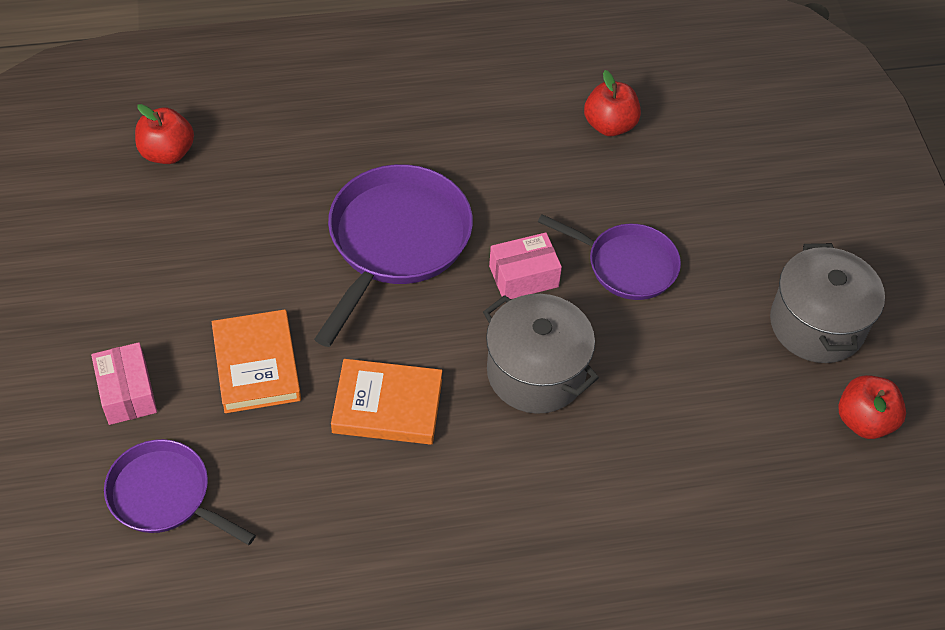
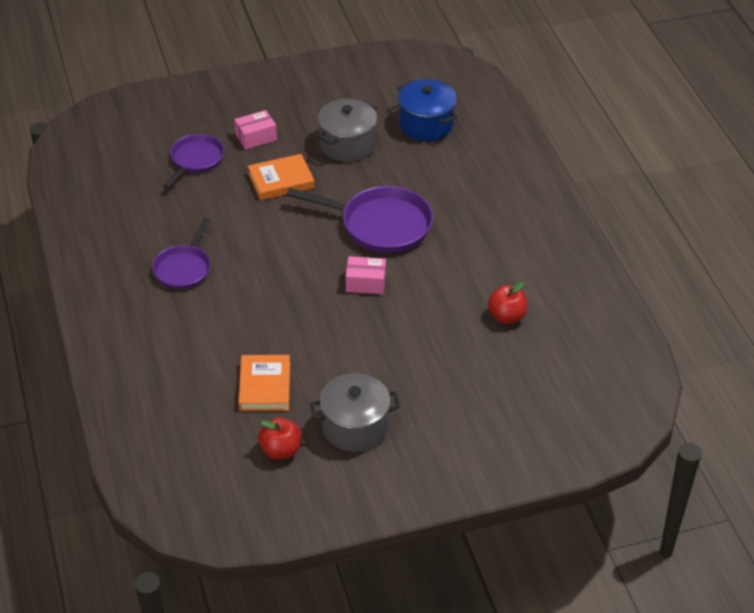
camera: 85 degrees right, 10 degrees down
(167, 153) = (426, 124): red apple -> blue pot
(387, 406) = (261, 234): orange book -> orange book (265, 386)
(523, 276) = (365, 283): pink box -> pink box turned 60 degrees counterclockwise
(536, 372) = (294, 293): grey pot -> grey pot (347, 145)
(626, 265) = (385, 330): purple pan -> purple pan (184, 268)

